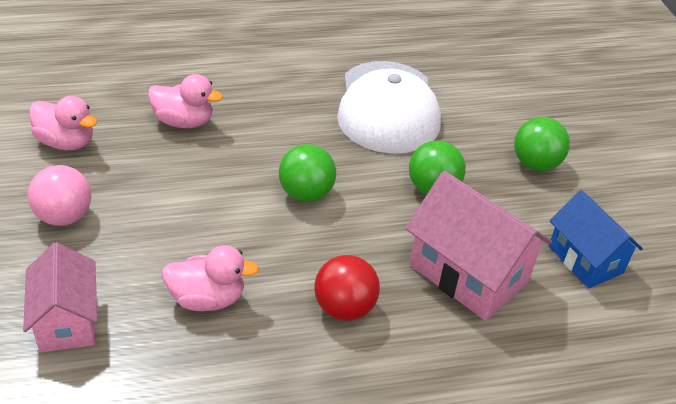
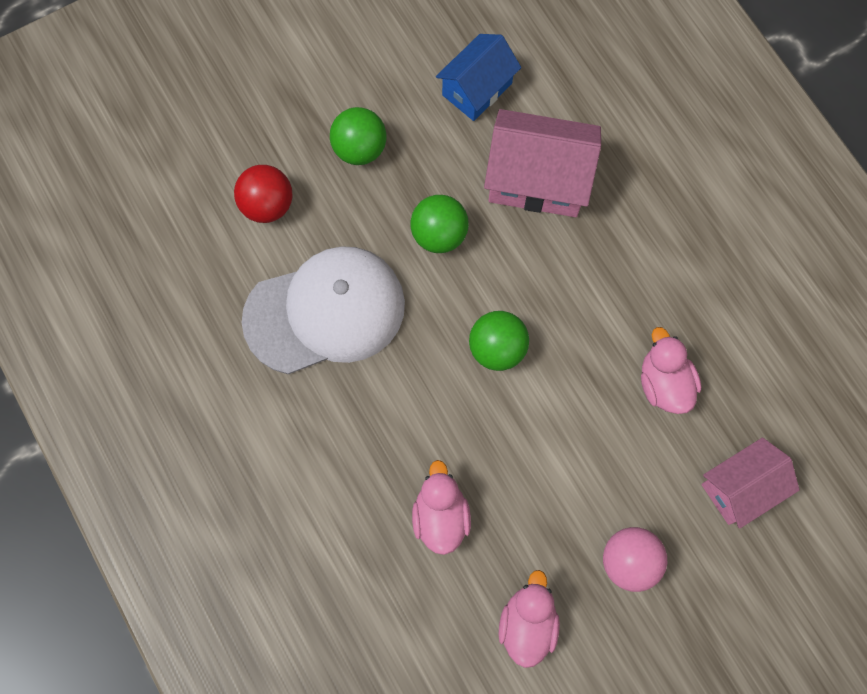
camera: 105 degrees left, 30 degrees up
(344, 308) = (622, 269): red ball -> red ball (267, 205)
(468, 274) = (537, 180): pink house -> pink house turned 75 degrees clockwise

